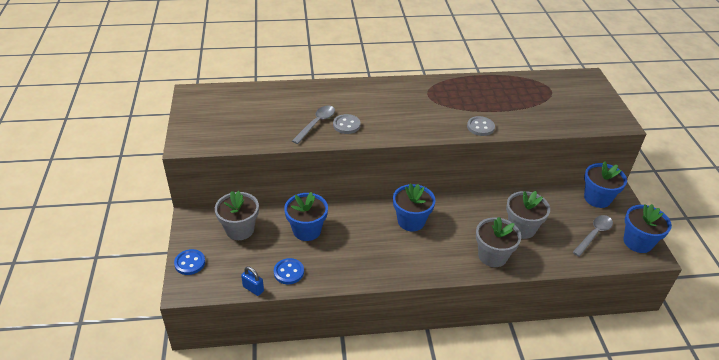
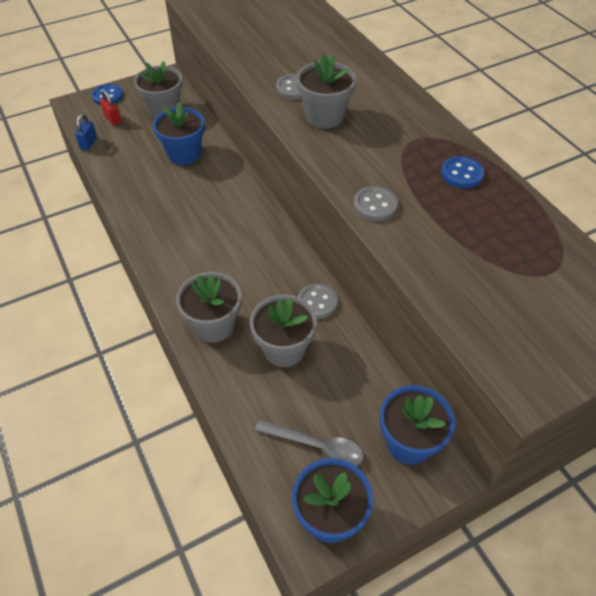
camera: 70 degrees right, 10 degrees up
(229, 266) = (113, 119): none -> red padlock
(289, 272) = (119, 159): blue button -> blue button (461, 174)
(316, 124) = (281, 67): grey spoon -> none
(386, 121) = (324, 116): none -> grey flower pot
(411, 221) = (240, 232): blue flower pot -> none
(489, 203) = (317, 302): none -> grey button

